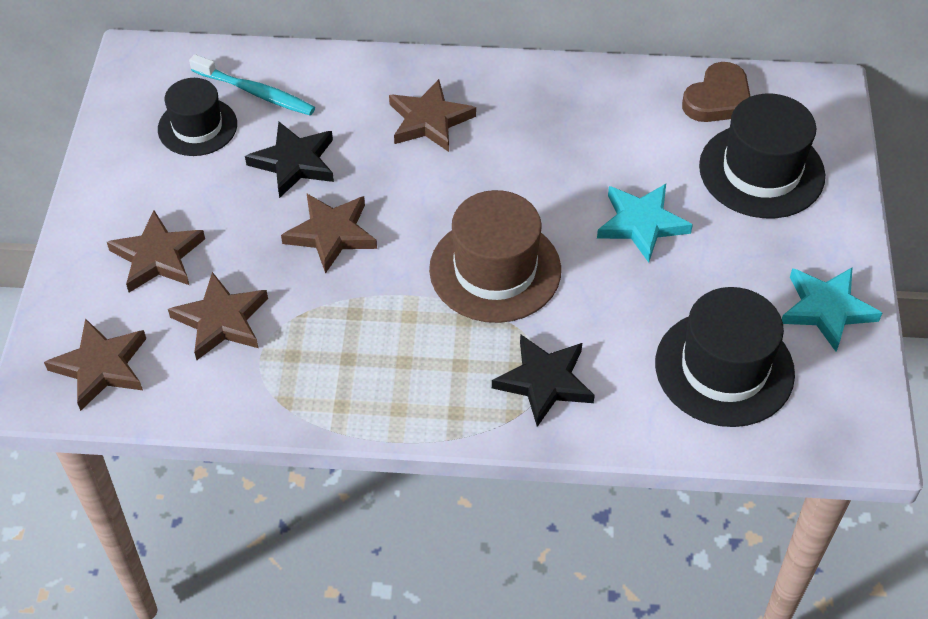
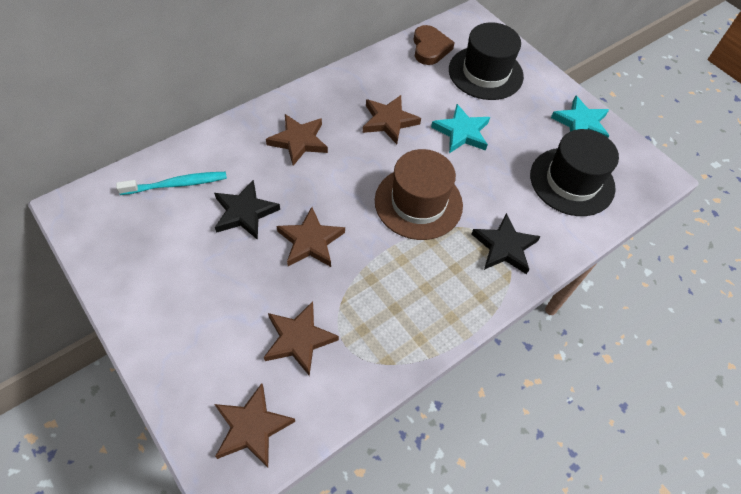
camera: 45 degrees left, 5 degrees up
(157, 257) = (217, 328): brown star -> brown star (389, 121)
(197, 127) = (159, 228): black hat -> none

